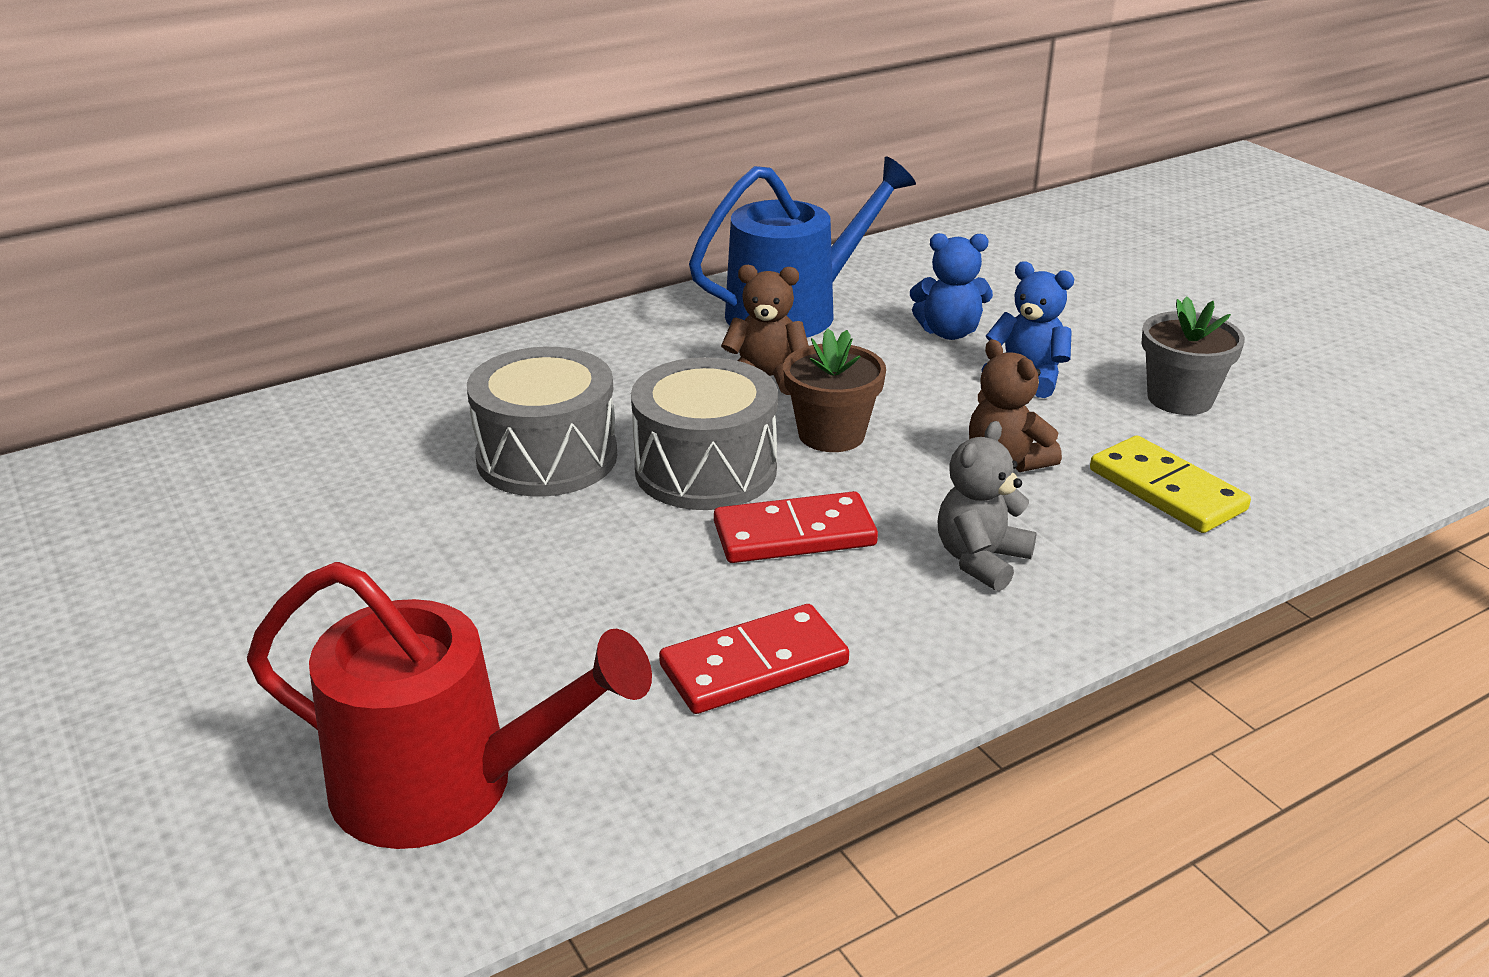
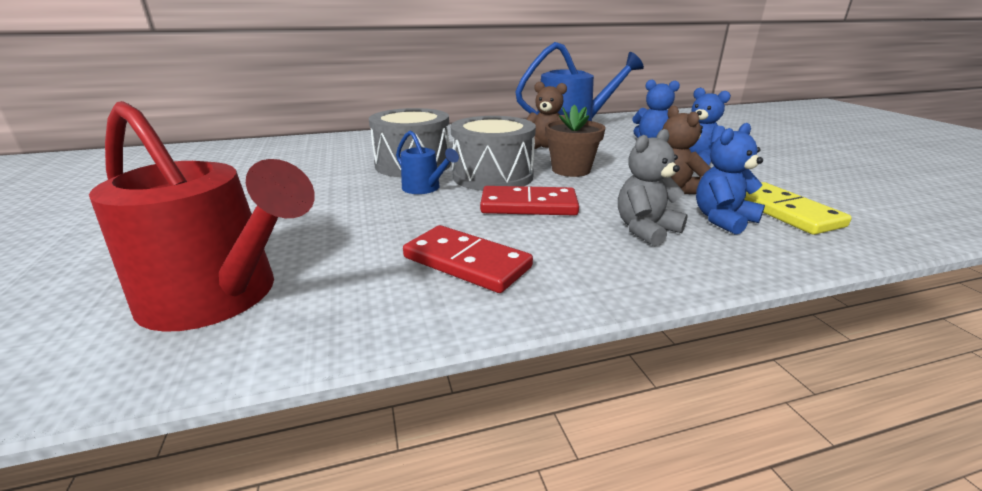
camera: 15 degrees right, 5 degrees down
(605, 519) = (424, 188): none -> blue watering can
(754, 665) = (467, 262): red domino -> red domino turned 45 degrees clockwise
(1084, 521) = (722, 220): none -> blue teddy bear
(1180, 399) = (792, 175): grey flower pot -> none

